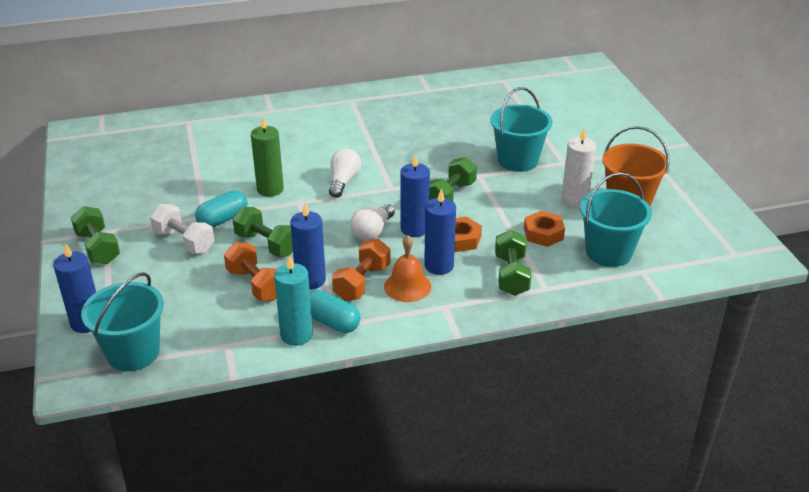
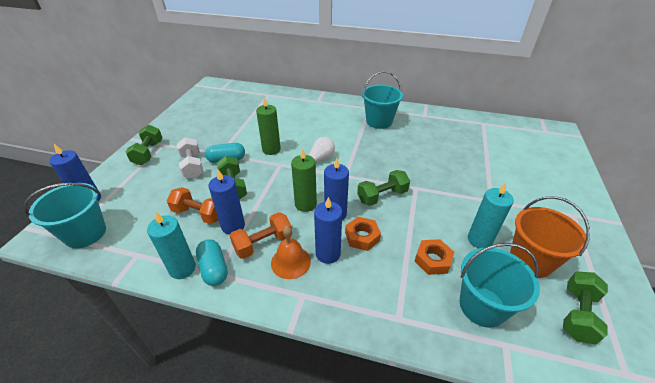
camera: 30 degrees right, 5 degrees up
(255, 284) = (199, 214): orange dumbbell -> orange dumbbell turned 60 degrees counterclockwise
(372, 231) = (305, 204): white light bulb -> green candle
(511, 275) = (378, 290): green dumbbell -> green dumbbell (577, 314)
(518, 160) = (454, 186): turquoise bucket -> turquoise bucket (379, 121)
(574, 201) = (479, 240): white candle -> turquoise candle

